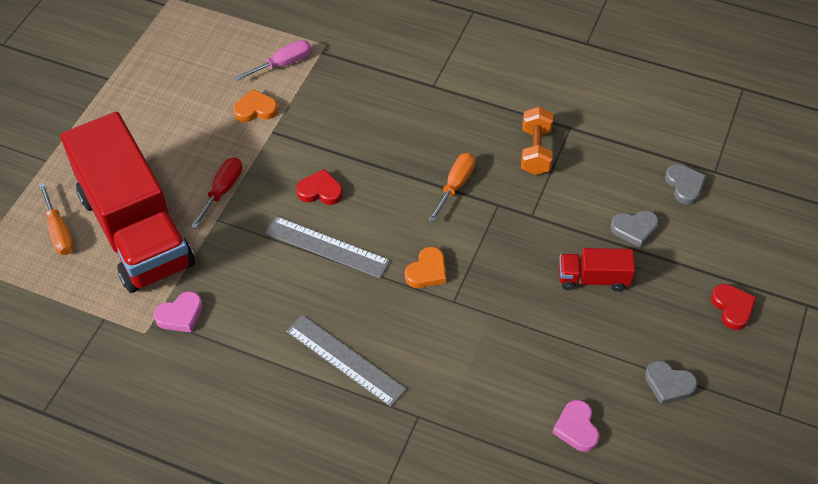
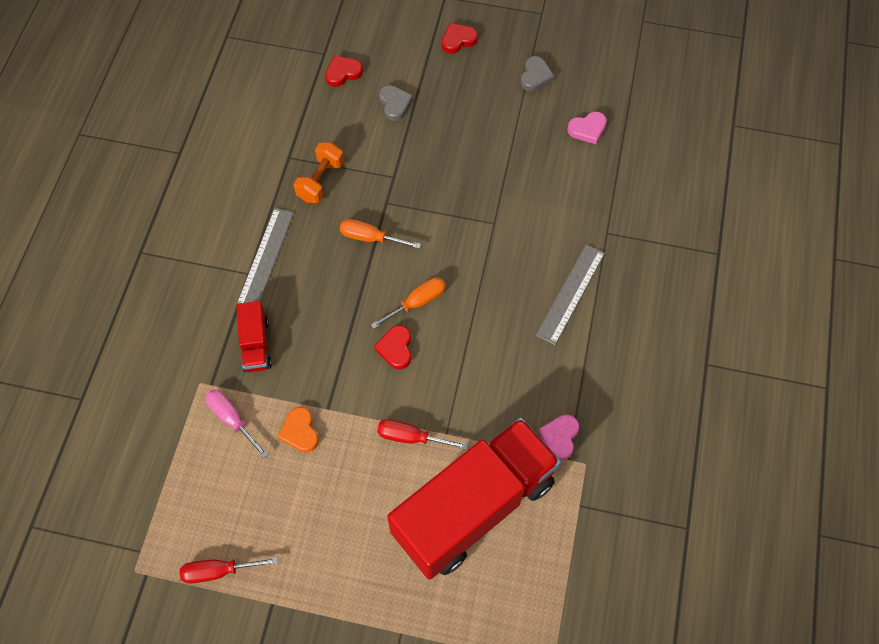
camera: 100 degrees left, 10 degrees up
(59, 232) = (491, 584): orange screwdriver -> orange screwdriver (417, 302)
(149, 47) = (218, 571): none -> red screwdriver
(180, 315) = (559, 437): pink heart -> pink heart turned 120 degrees counterclockwise
(327, 247) = (459, 330): grey ruler -> grey ruler (266, 258)
(427, 271) = (468, 247): orange heart -> none
(535, 151) = (320, 181): orange dumbbell -> orange dumbbell turned 60 degrees counterclockwise
(593, 279) = (450, 128): red truck -> red truck (256, 345)
(684, 186) = (343, 73): grey heart -> red heart

